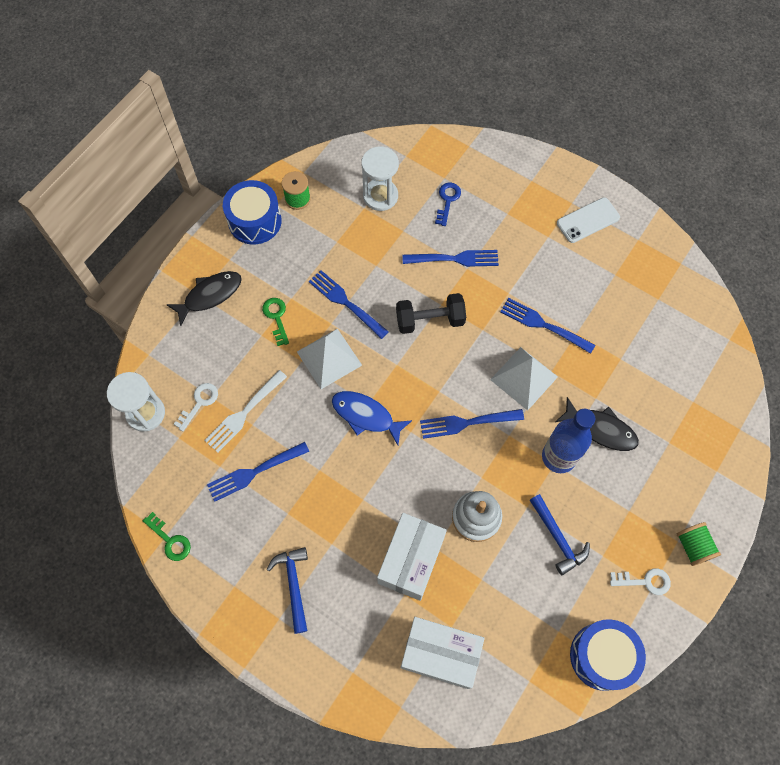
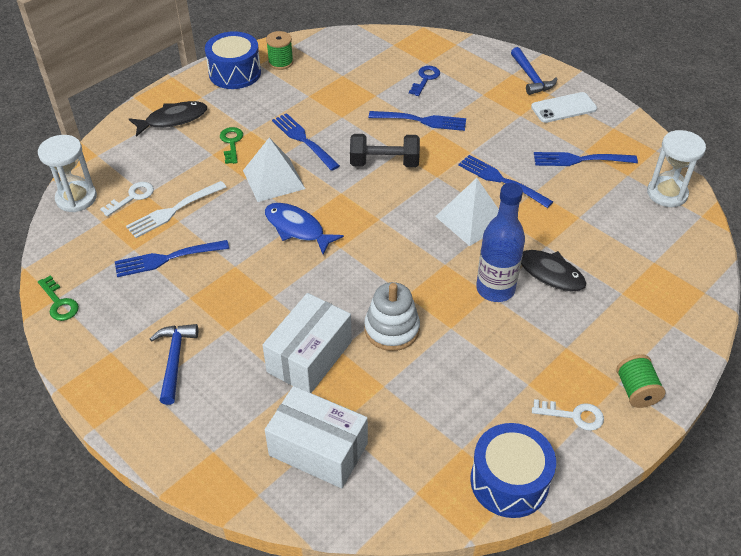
camera: 10 degrees right, 20 degrees down
(380, 196) = (360, 69): white hourglass -> white hourglass (667, 193)
(467, 422) = (402, 247): blue fork -> blue fork (580, 159)
(558, 538) = (479, 360): blue hammer -> blue hammer (531, 77)

